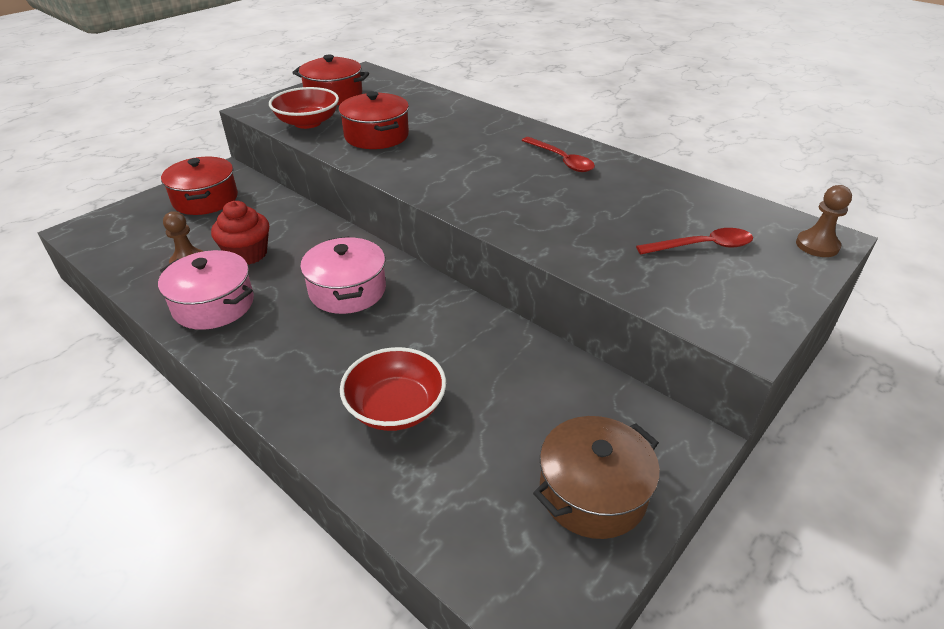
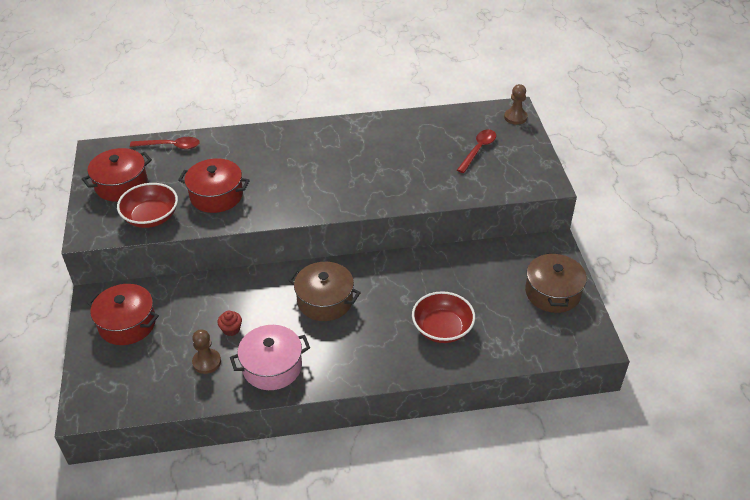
camera: 50 degrees left, 5 degrees up
(247, 254) = (231, 329): red cupcake -> red cupcake, size x0.55
(347, 290) = (325, 301): pink pot -> brown pot
(561, 160) = (346, 141): red spoon -> red spoon (170, 146)

